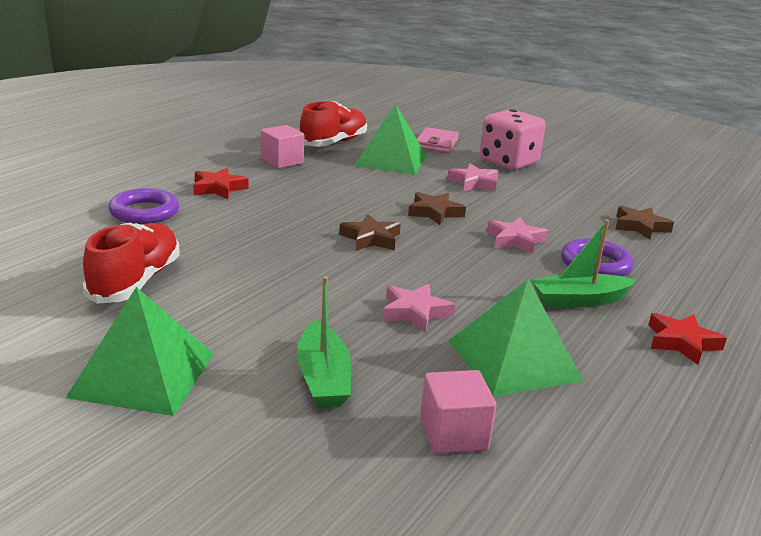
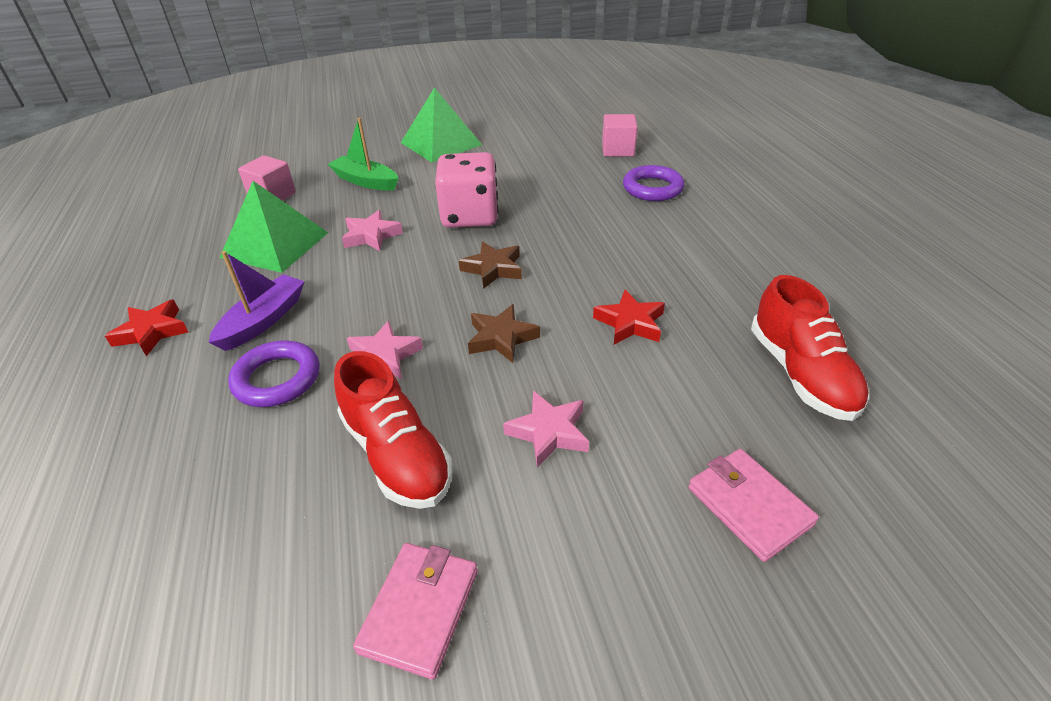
camera: 135 degrees right, 15 degrees up
(135, 281) = (539, 161): red shoe -> red shoe (397, 455)
(218, 188) = (681, 233): red star -> red star (630, 323)
(282, 161) = (741, 297): pink cube -> pink cube (618, 150)
(391, 160) = (694, 396): green pyramid -> none
(508, 162) = (593, 549): pink dice -> pink dice (470, 216)
(579, 300) = (264, 320): green boat -> purple boat
(591, 182) = (420, 610): none -> pink wallet
(640, 227) = (261, 509): brown star -> none

